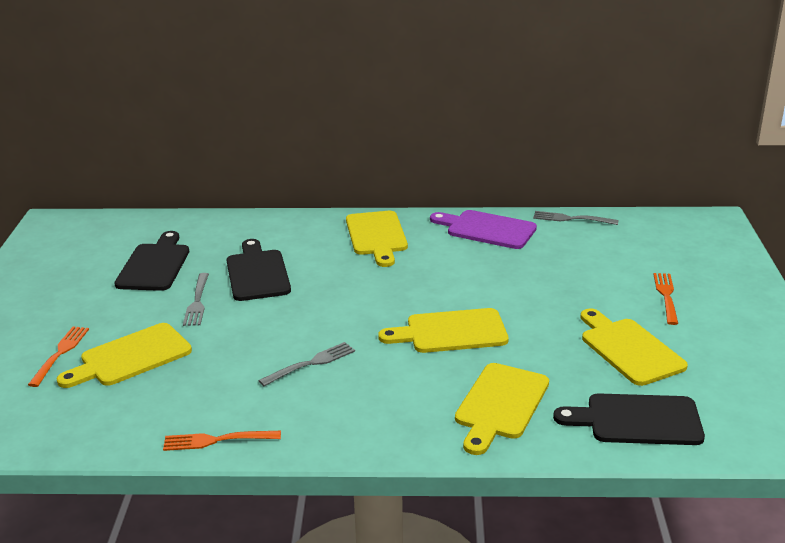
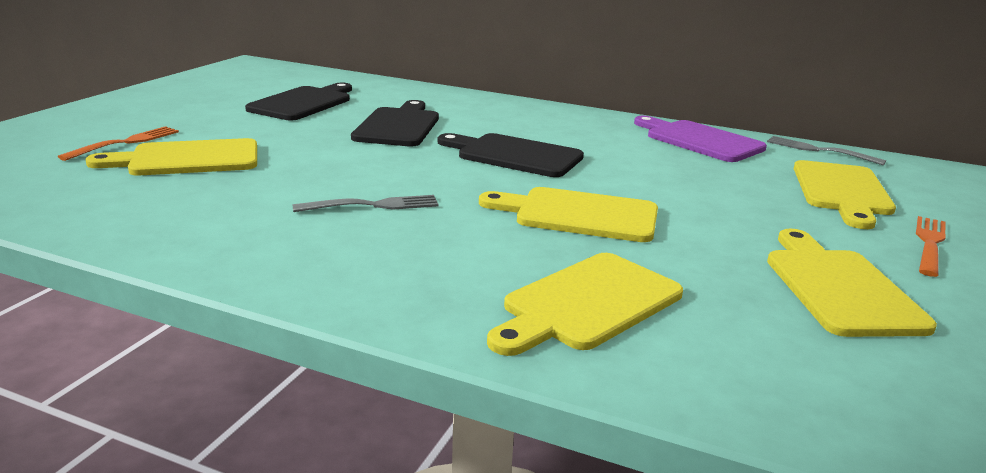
camera: 20 degrees right, 5 degrees down
(197, 302) = (310, 134): grey fork -> none
(217, 440) = (177, 248): orange fork -> none
(377, 236) = (560, 123): yellow cutting board -> yellow cutting board (842, 191)
(637, 420) = (809, 380): black cutting board -> black cutting board (514, 155)

